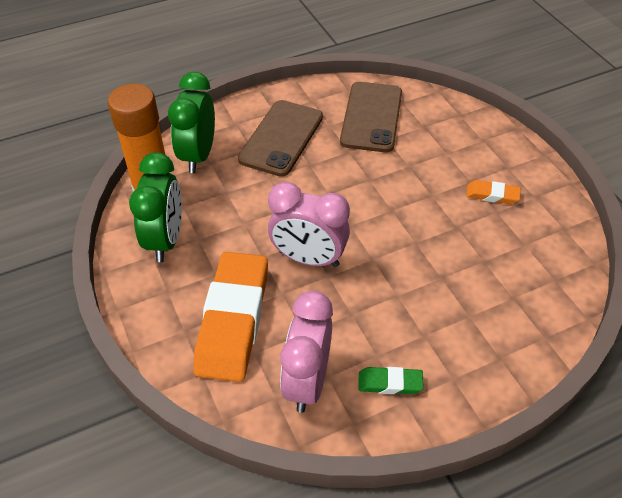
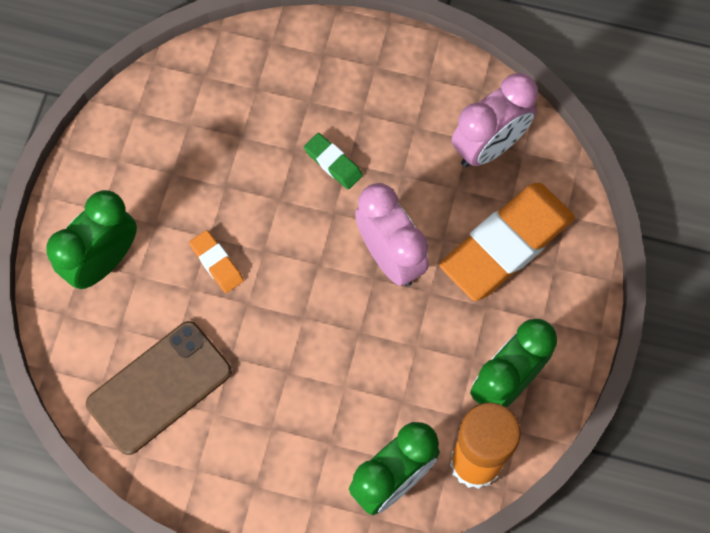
camera: 140 degrees left, 20 degrees up
(281, 138) = (284, 435): brown phone -> none
(390, 383) = (427, 98): green eraser -> green eraser (333, 163)
(473, 146) = (103, 261): none -> green clock
(492, 195) = (154, 193): orange eraser -> orange eraser (216, 263)

